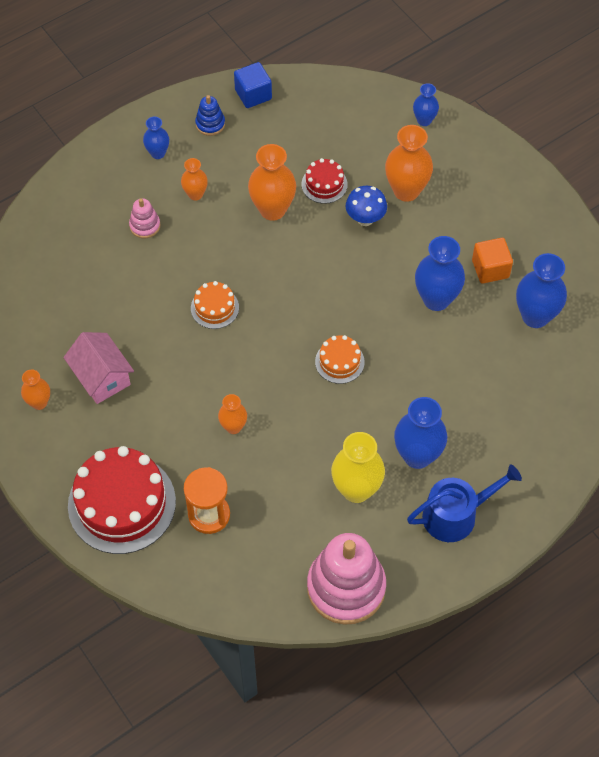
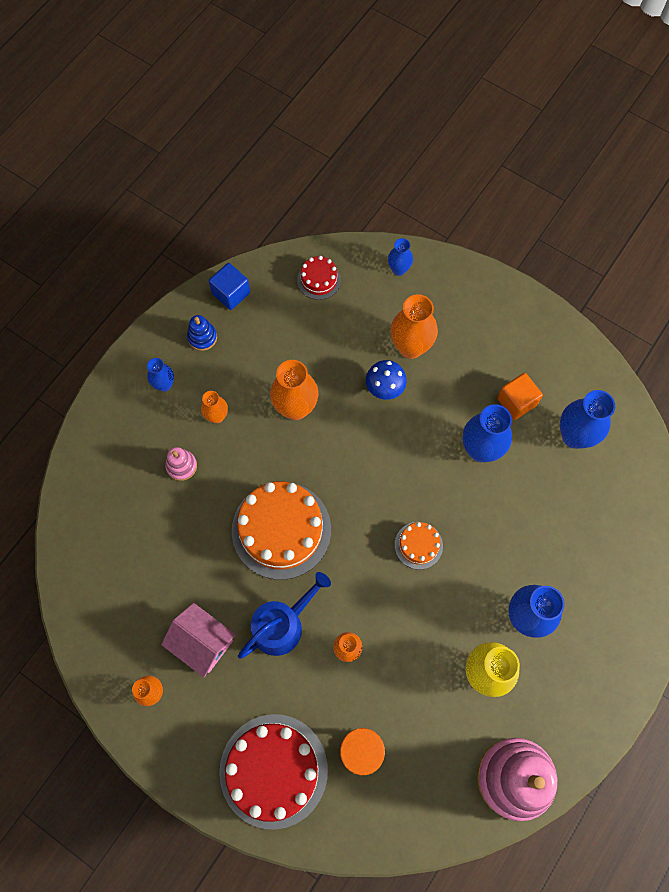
camera: 20 degrees left, 10 degrees up
(214, 308) = (281, 530): orange cake -> orange cake, size x2.07
(324, 184) = (333, 365): red cake -> red cake (319, 280)
(456, 514) = (583, 664): blue watering can -> blue watering can (282, 624)

